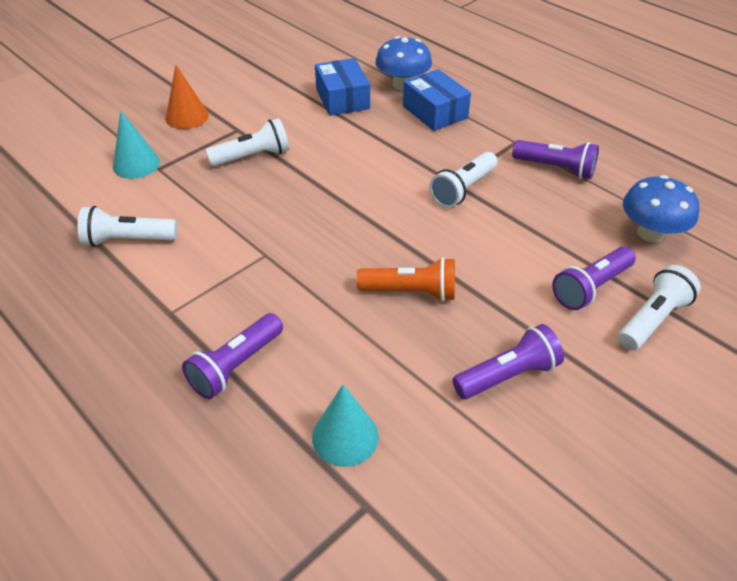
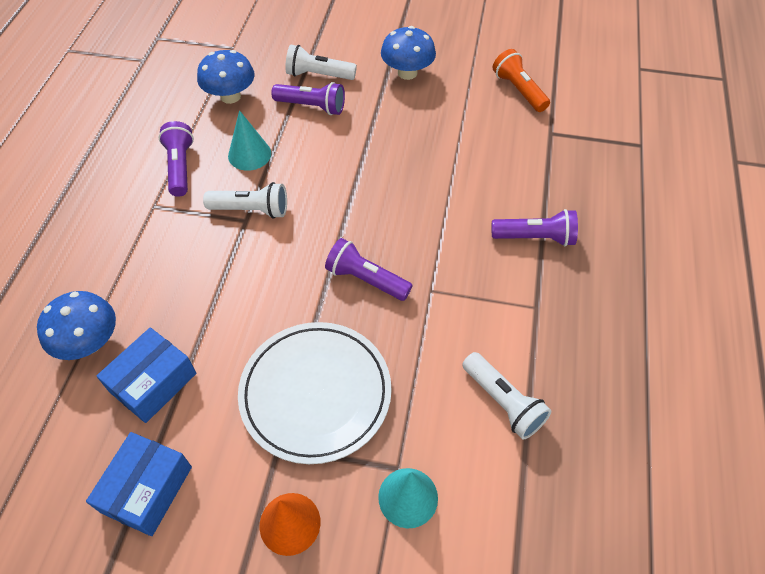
camera: 125 degrees left, 10 degrees up
(253, 156) = (315, 393): white flashlight -> white plate
(345, 436) = (525, 160): turquoise cone -> turquoise cone (249, 154)
(411, 292) = (392, 186): orange flashlight -> orange flashlight (519, 90)
(435, 112) = (134, 286): blue box -> blue box (147, 489)
(508, 375) = (418, 116): purple flashlight -> purple flashlight (366, 279)
(607, 413) = (407, 73): none -> blue mushroom

